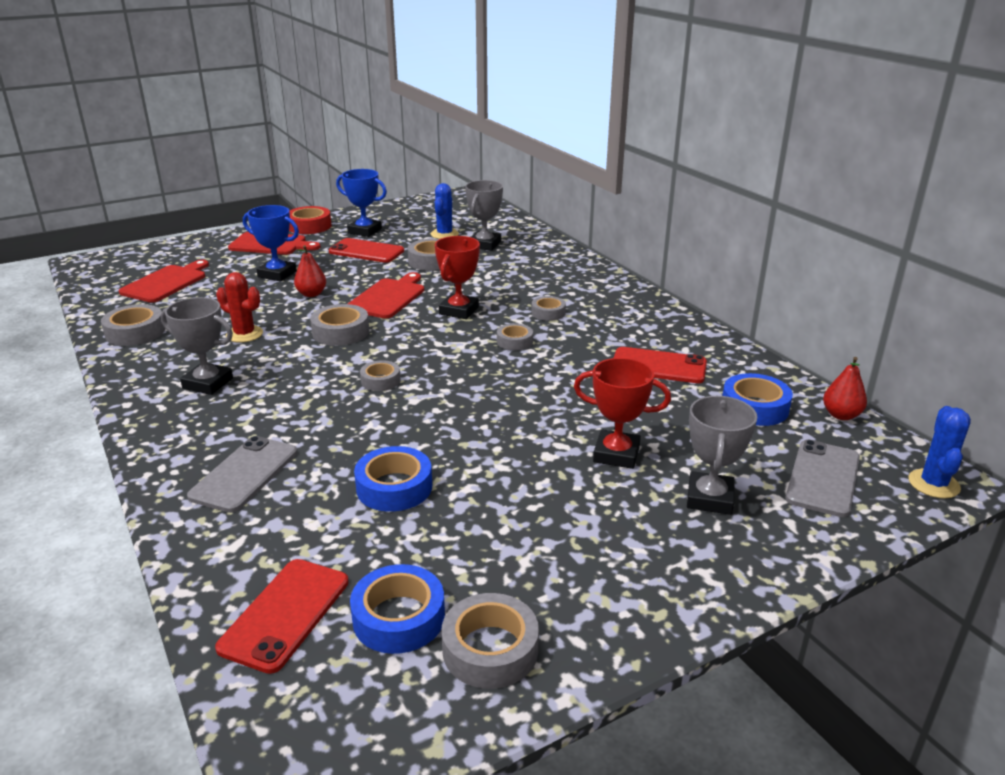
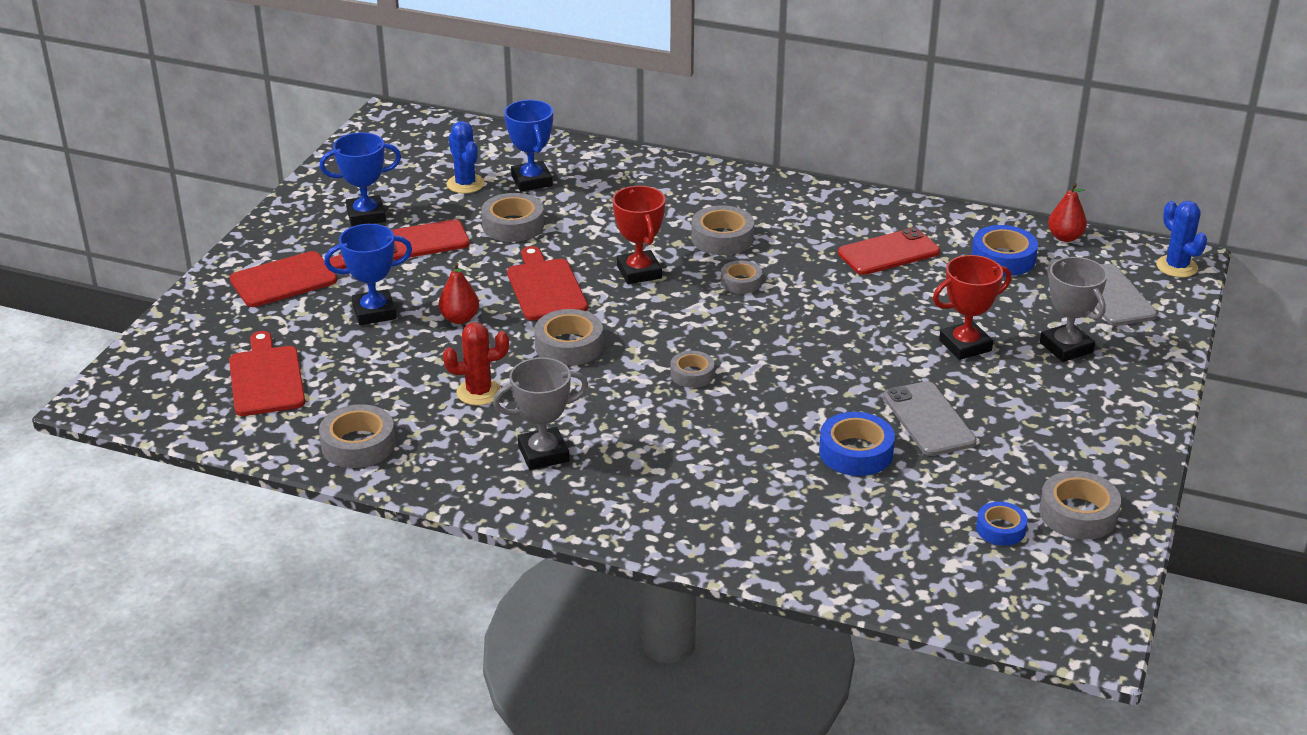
camera: 40 degrees left, 5 degrees up
(244, 474) = (729, 505): grey phone -> grey phone (928, 419)
(285, 614) = (931, 569): red phone -> none
(309, 226) = (285, 235): red tape -> none
(399, 617) = (1000, 529): blue tape -> blue tape, size x0.63
(484, 244) = (531, 181): grey trophy -> blue trophy
(548, 313) = (722, 238): grey tape -> grey tape, size x1.59

